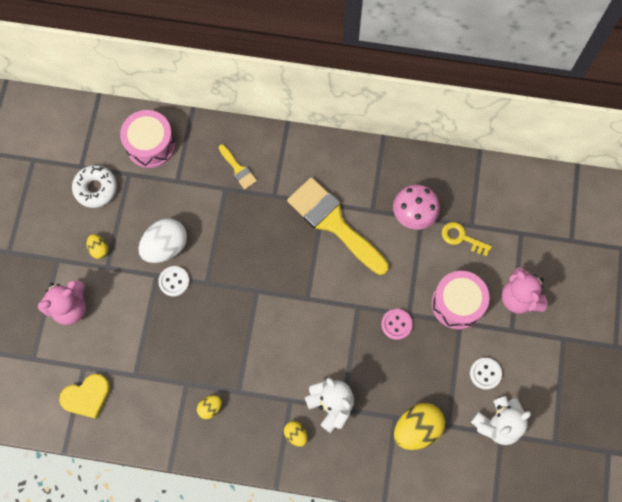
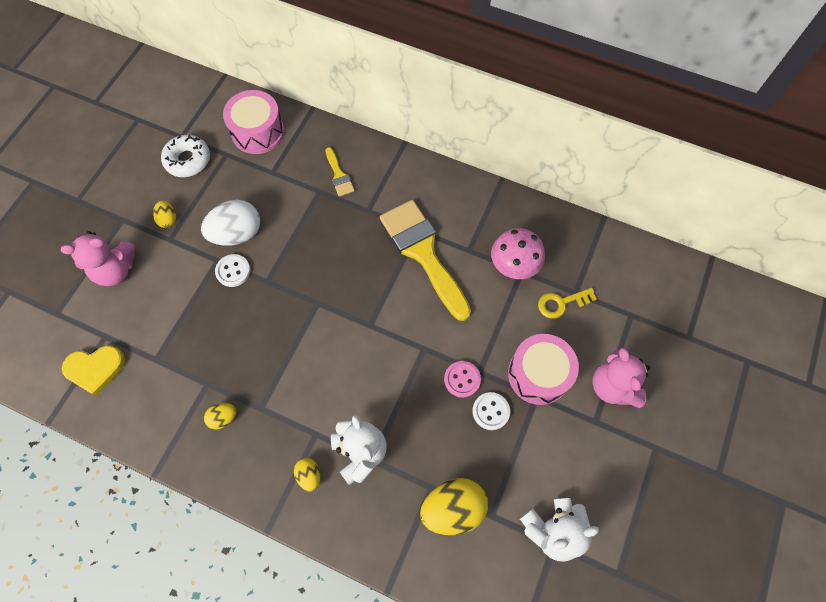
camera: 15 degrees right, 5 degrees down
(461, 238) = (561, 303): yellow key -> yellow key turned 60 degrees counterclockwise
(485, 373) = (552, 464): white button -> white button (491, 411)

